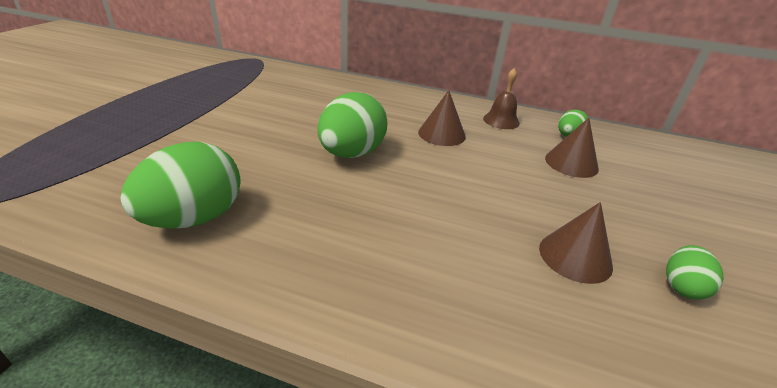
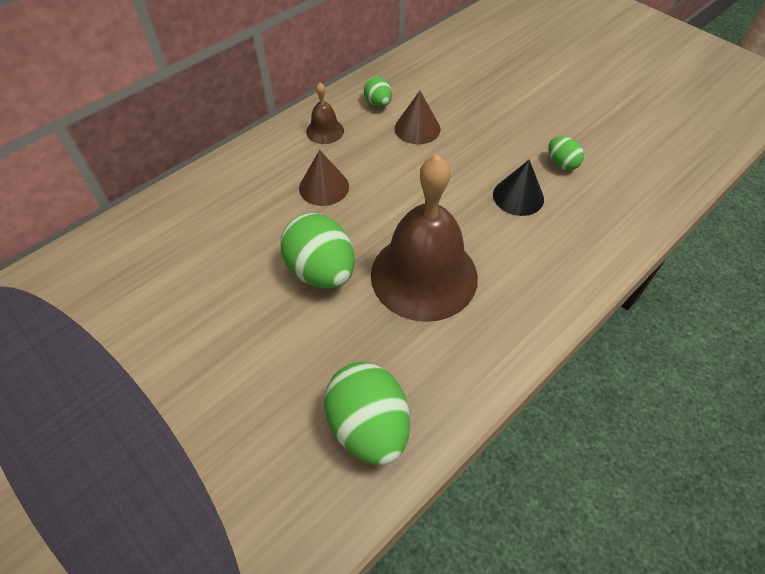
camera: 60 degrees left, 20 degrees up
(393, 210) = (424, 275): none -> brown bell
(575, 256) = (518, 196): brown cone -> black cone

